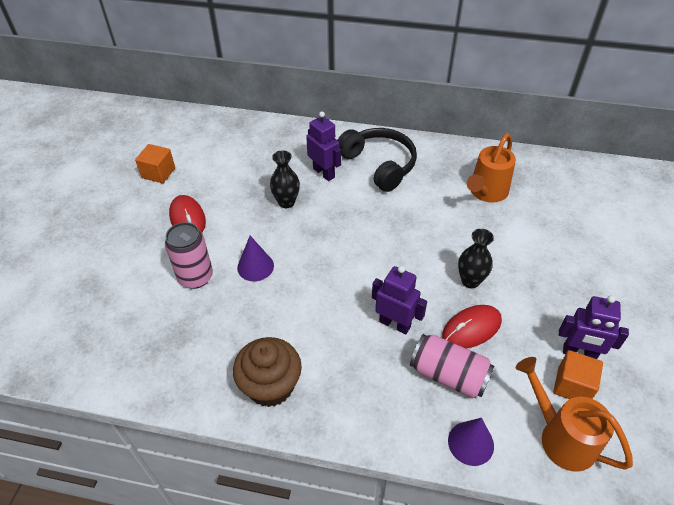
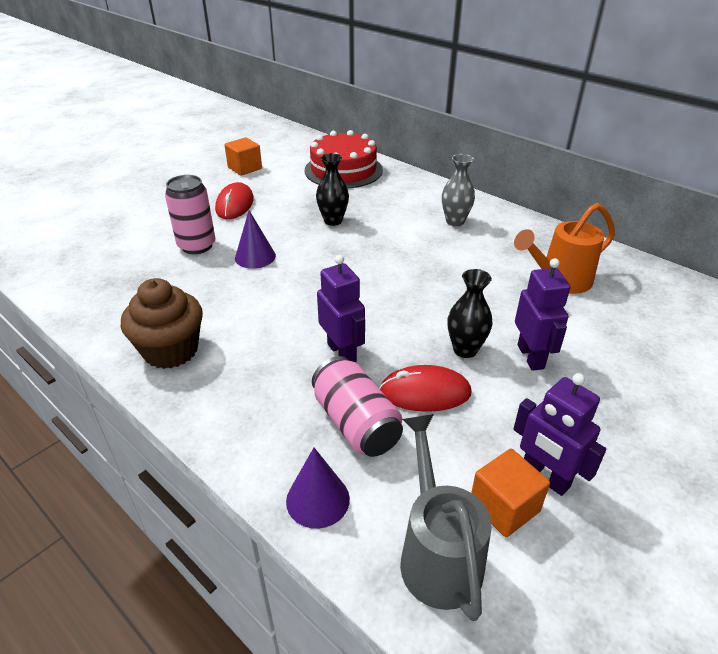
camera: 30 degrees right, 10 degrees down
(249, 142) = (343, 170): none -> red cake
(324, 173) = (392, 211): purple robot -> purple robot (531, 357)
(379, 165) = (455, 221): black headphones -> grey vase
(561, 437) = (437, 553): orange watering can -> grey watering can

